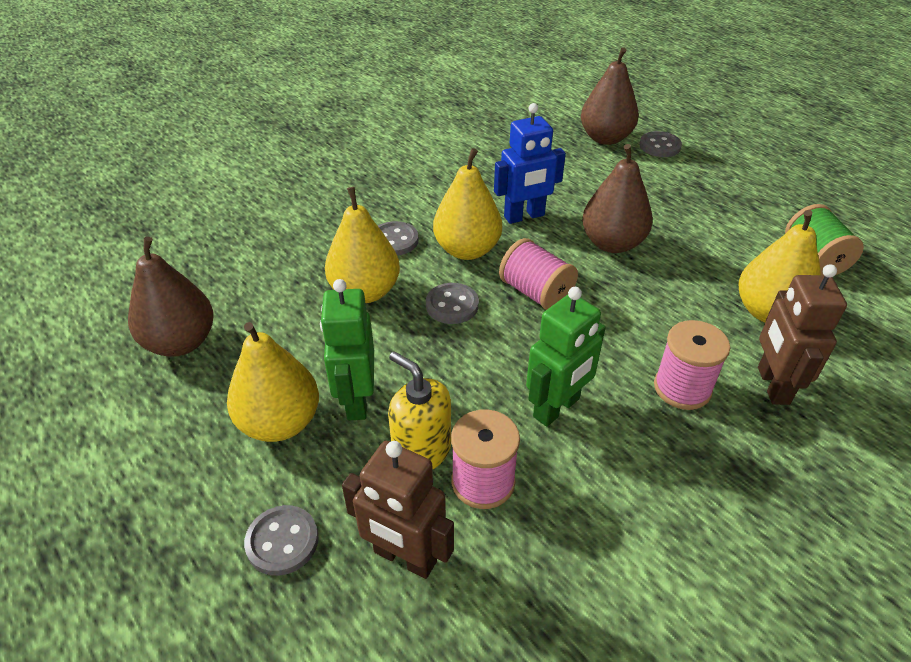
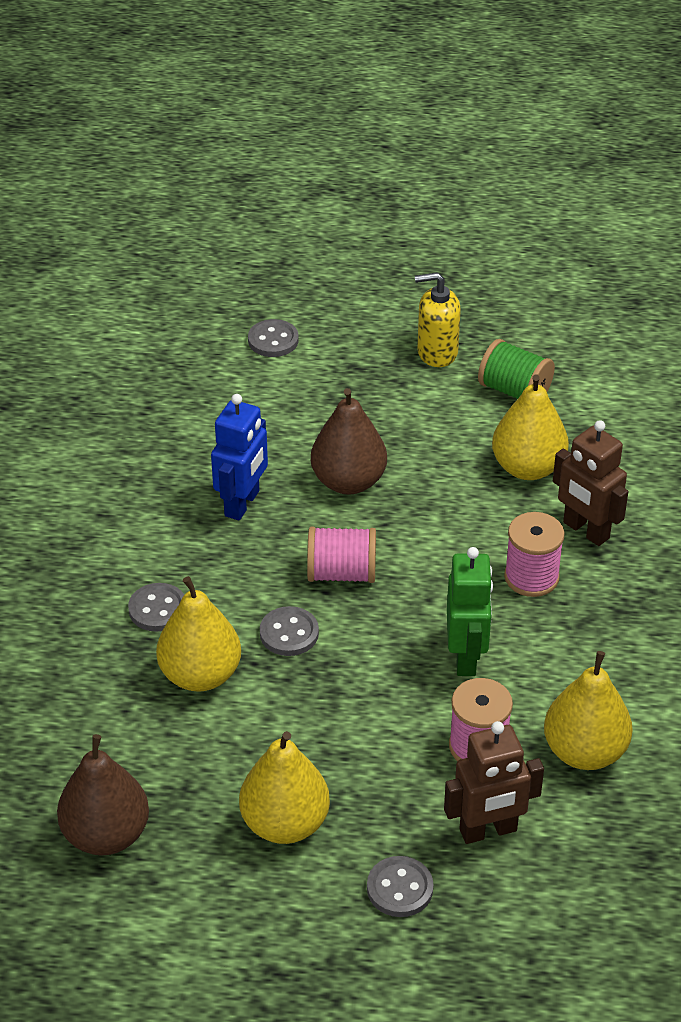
camera: 45 degrees left, 0 degrees up
(356, 400) = (318, 763): green robot -> none
(421, 451) = (413, 760): yellow soap dispenser -> yellow soap dispenser (437, 352)
(467, 250) = (235, 573): yellow pear -> yellow pear (584, 751)
(605, 138) = (212, 361): brown pear -> none

